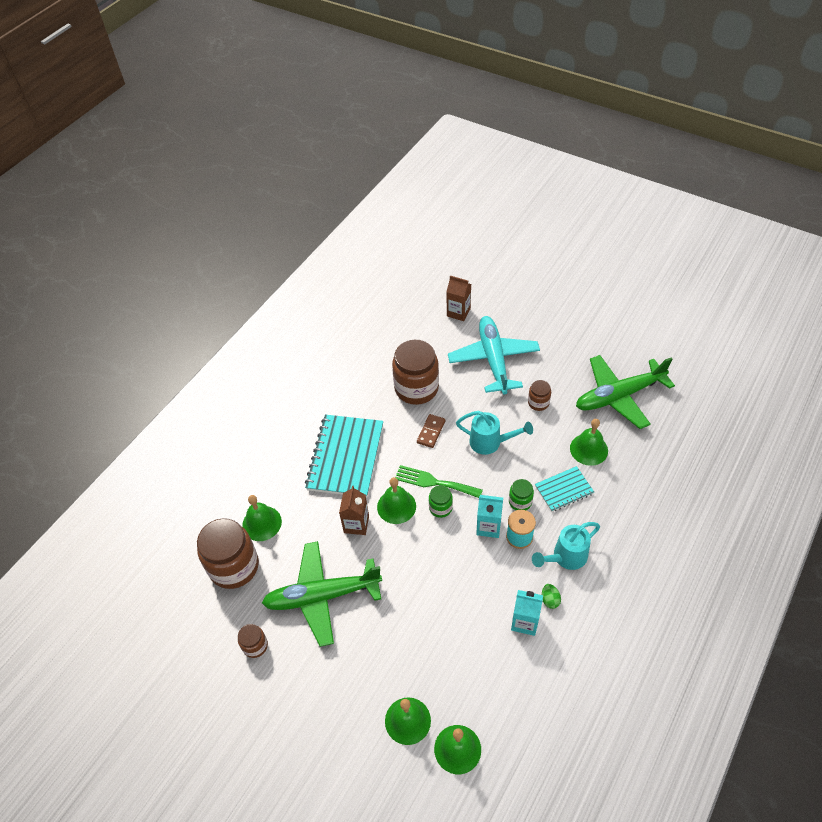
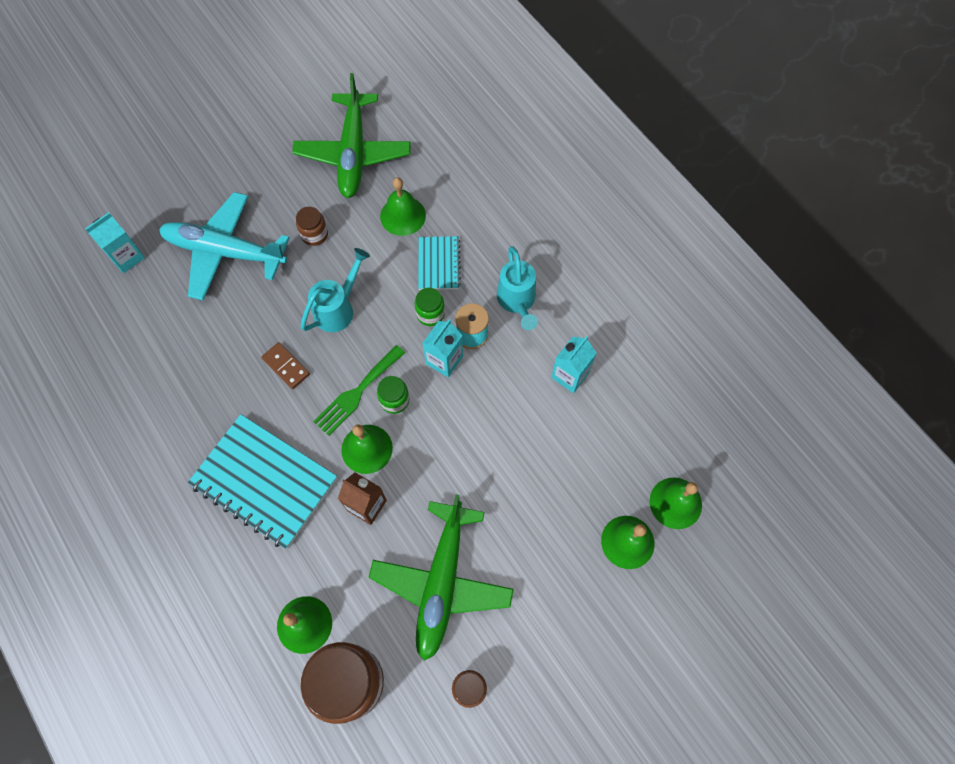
camera: 70 degrees left, 15 degrees up
(416, 388) = (212, 356): brown jar -> none
(458, 312) = (127, 257): brown carton -> turquoise carton
(550, 600) = (557, 340): green egg -> none

